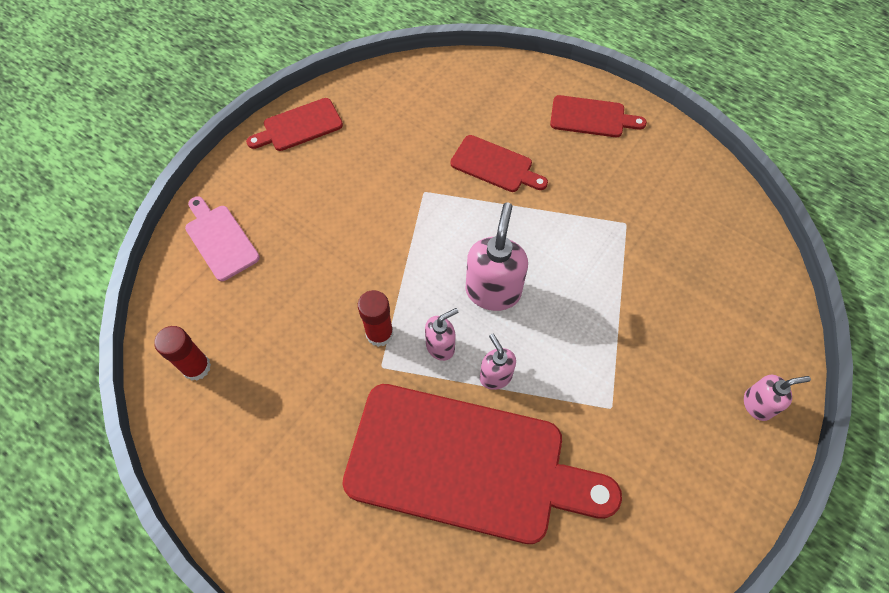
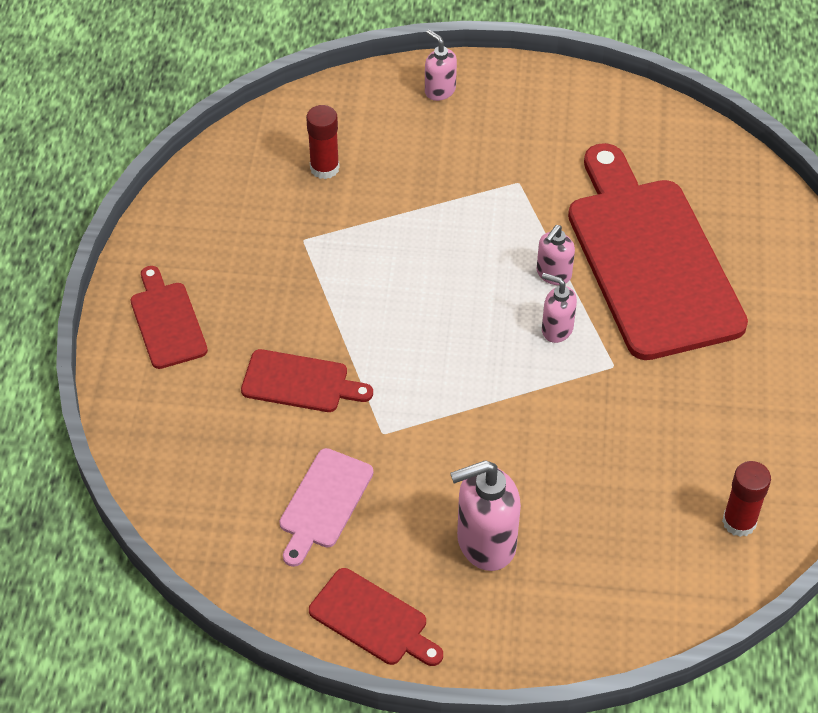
camera: 120 degrees left, 10 degrees down
(220, 239) = (588, 600): pink cutting board -> pink cutting board (323, 503)
(379, 333) = (582, 385): red glue stick -> red glue stick (324, 168)
(493, 291) = (465, 314): pink soap dispenser -> pink soap dispenser (485, 543)
(495, 165) = (300, 382): red cutting board -> red cutting board turned 105 degrees clockwise

